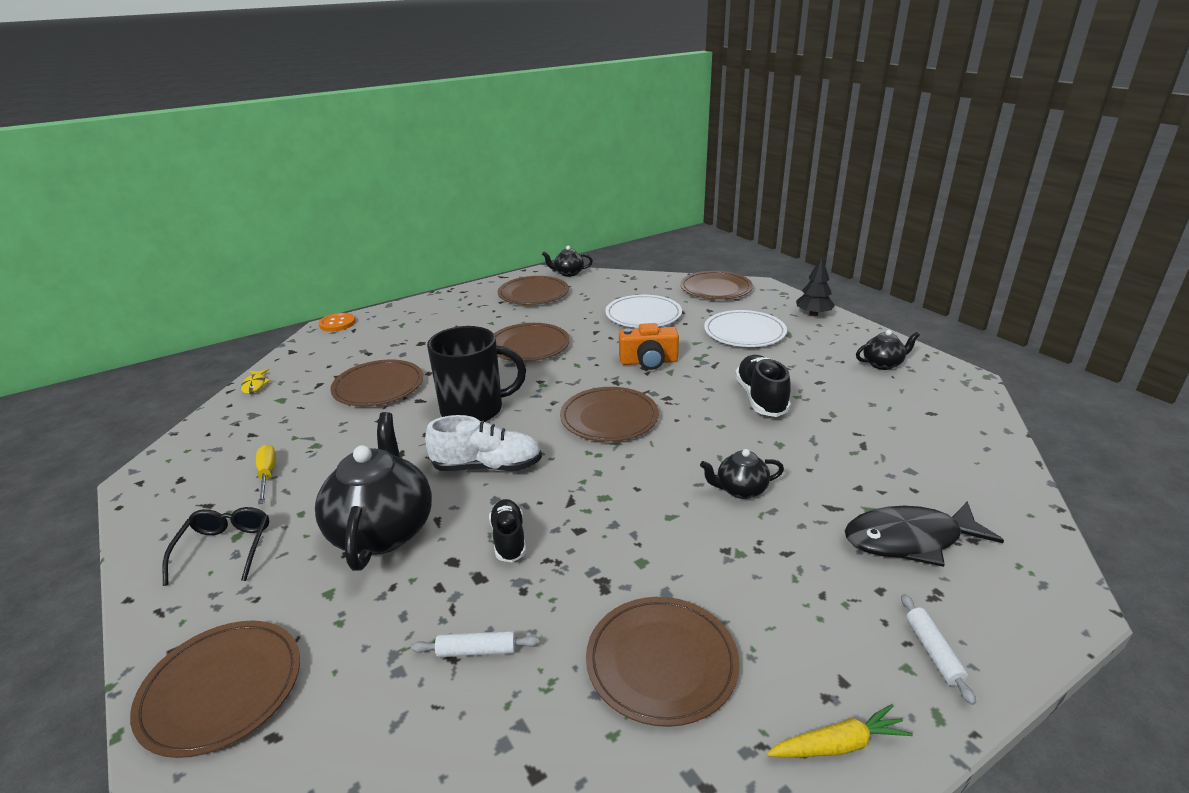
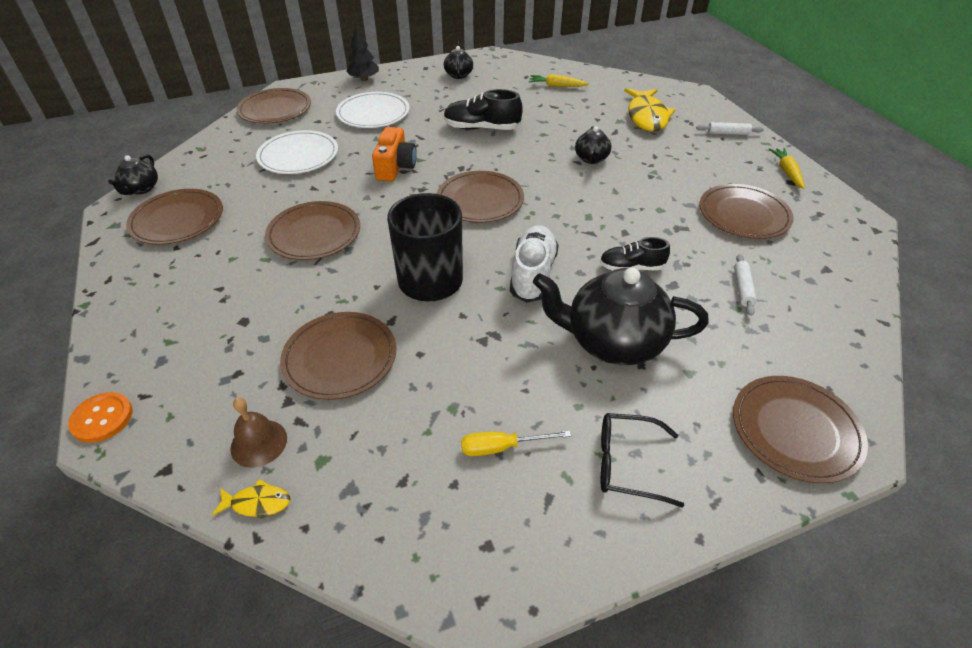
camera: 80 degrees left, 15 degrees up
(303, 374) = (259, 443): none -> brown bell
(910, 540) = (646, 116): black fish -> yellow fish
(928, 441) = (556, 86): none -> yellow carrot

